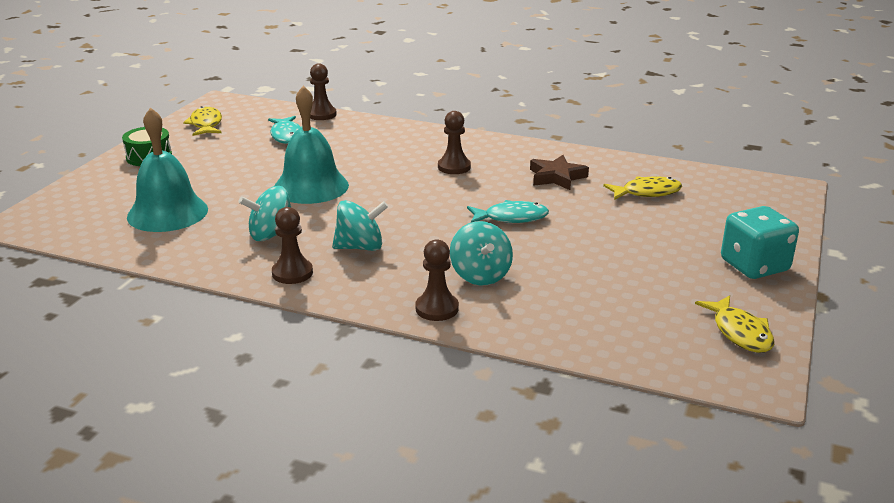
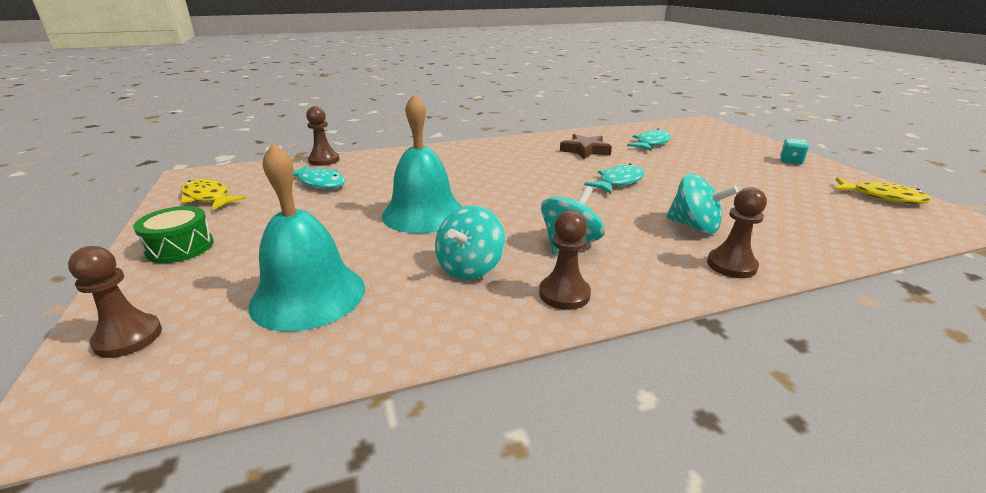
camera: 40 degrees left, 0 degrees up
(454, 167) = (508, 164): brown pawn -> brown pawn (128, 337)
(647, 192) = (651, 143): yellow fish -> turquoise fish
(754, 266) = (790, 161): turquoise dice -> turquoise dice, size x0.51

